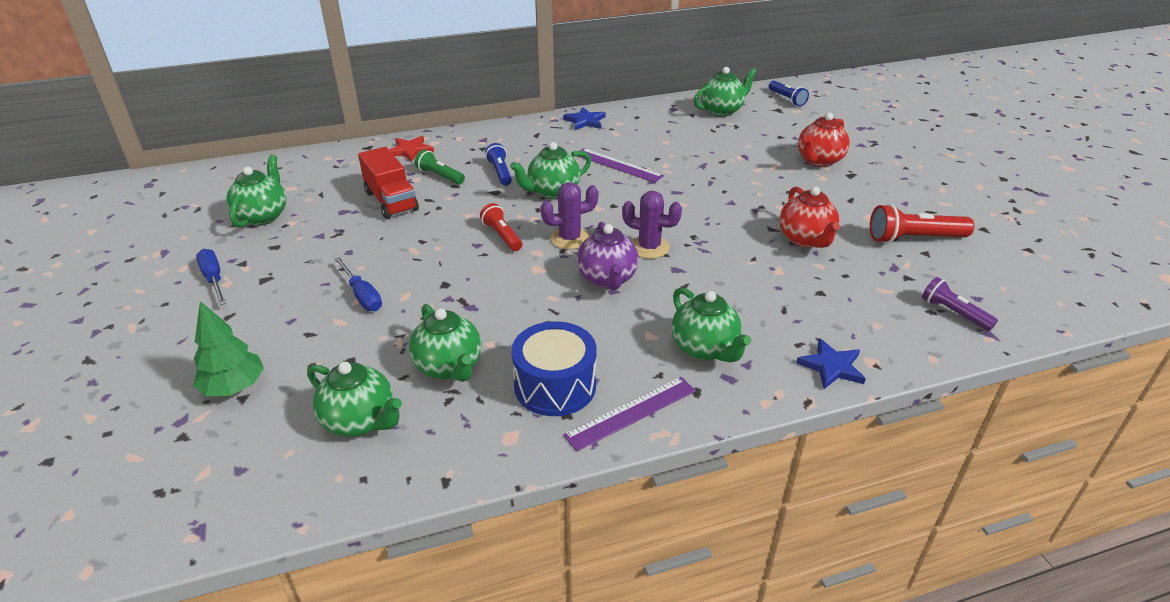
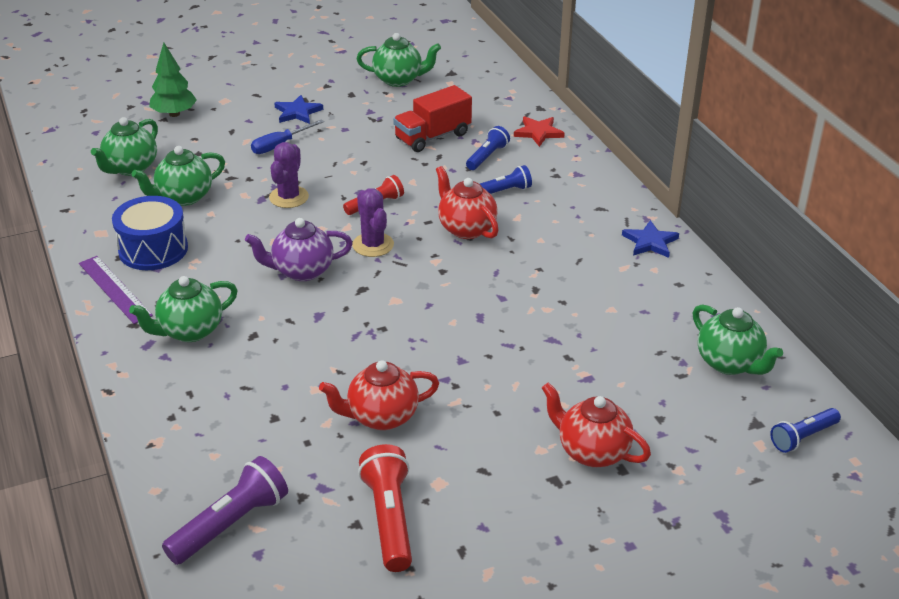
camera: 85 degrees right, 0 degrees up
(214, 279) = (304, 79): blue screwdriver -> none
(440, 176) = (487, 156): green flashlight -> blue flashlight
(553, 191) = (466, 228): green teapot -> red teapot
(618, 165) = (537, 271): purple ruler -> none
(649, 247) = (359, 297): purple cactus -> purple cactus (289, 197)
(831, 366) = (153, 412): blue star -> blue star (297, 112)
(953, 313) = (230, 524): purple flashlight -> purple flashlight, size x1.56

